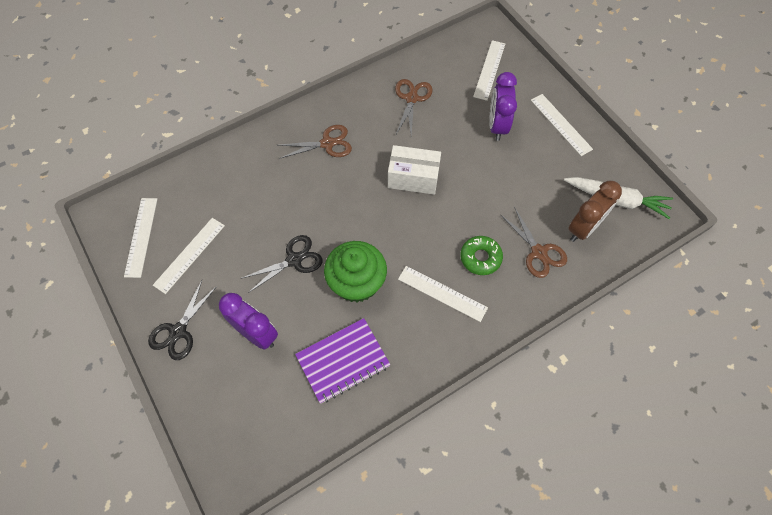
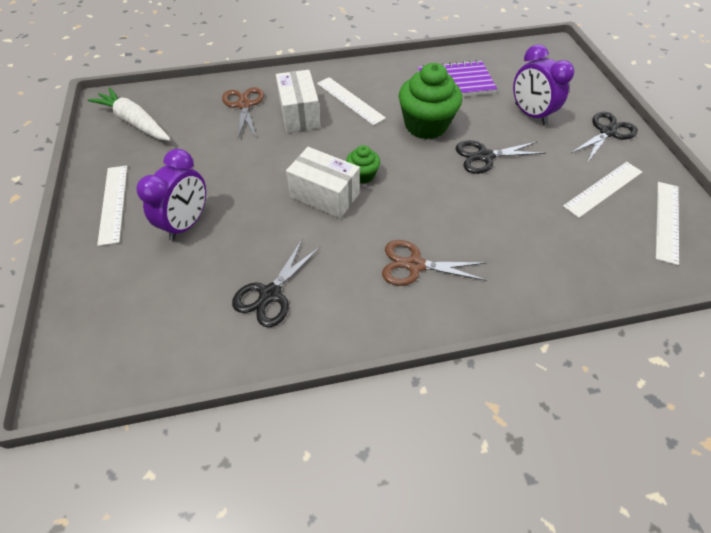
camera: 160 degrees left, 10 degrees down
(392, 206) = (362, 175): none -> green cupcake
(411, 98) = (270, 294): brown scissors -> black scissors
(480, 258) = (299, 114): green donut -> white box
(489, 70) = (131, 304): white ruler -> none
(583, 228) = (188, 111): brown clock -> none

